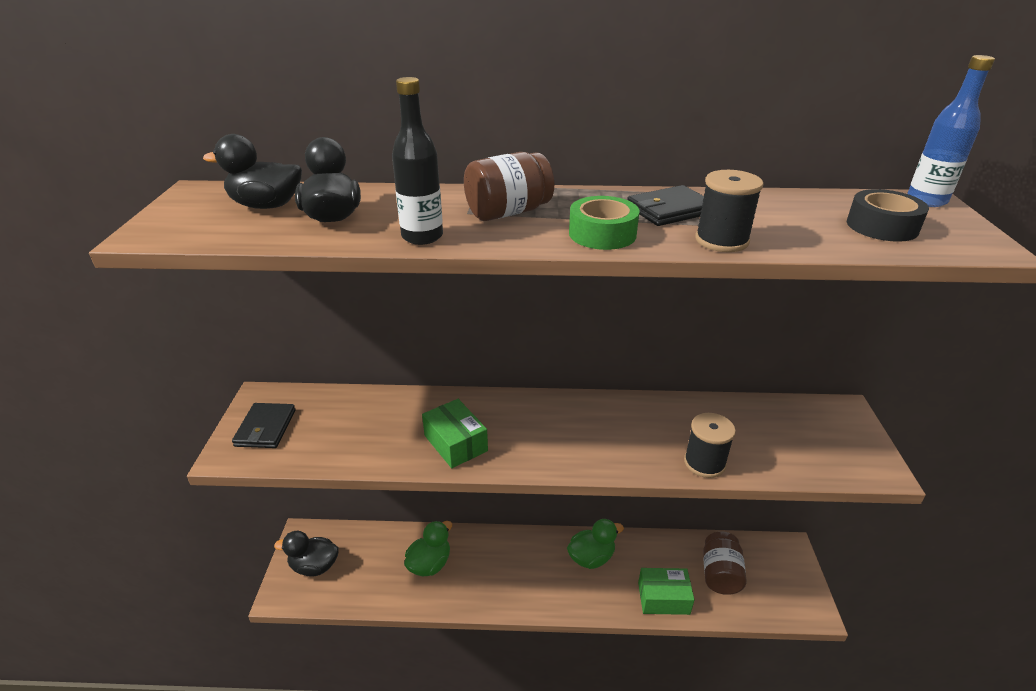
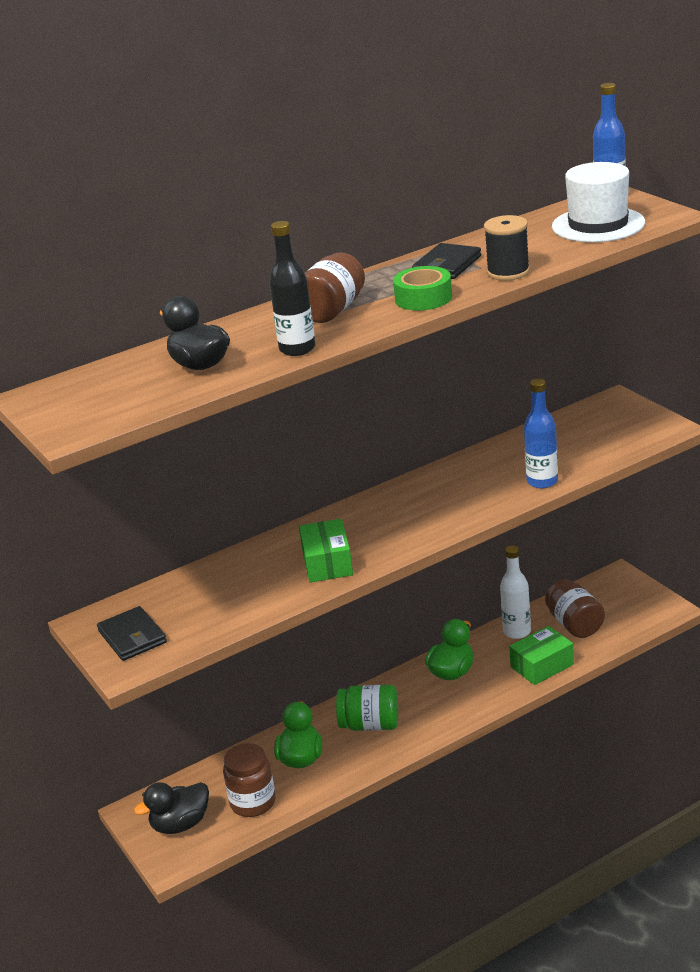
camera: 30 degrees left, 5 degrees down
(266, 206) = (124, 380): black duck -> none
(369, 580) = (253, 802): none -> brown jar
(455, 443) = (327, 563): green box -> green box turned 60 degrees clockwise
(497, 566) = (370, 724): none -> green jar
(668, 551) = (517, 632): none -> white bottle
(704, 463) = (542, 481): black spool -> blue bottle
(882, 226) = (598, 225): black tape -> white hat

